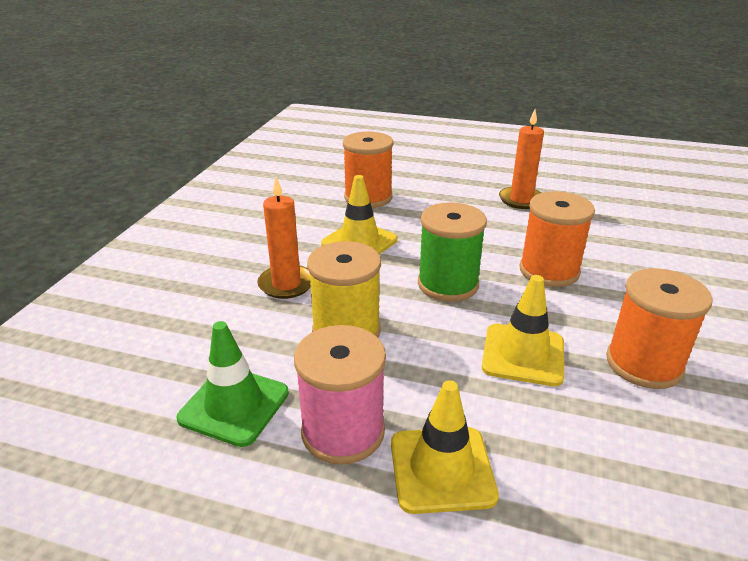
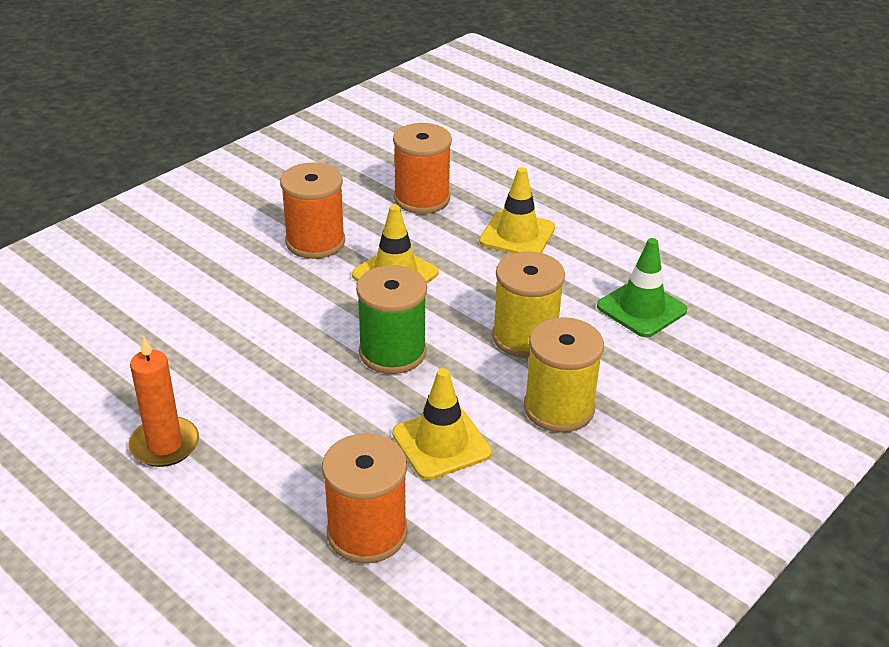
camera: 155 degrees left, 5 degrees up
(286, 284) = (559, 408): orange candle -> yellow spool
(343, 432) = (568, 270): pink spool -> none
(549, 271) = (277, 333): orange spool -> orange spool (422, 198)

